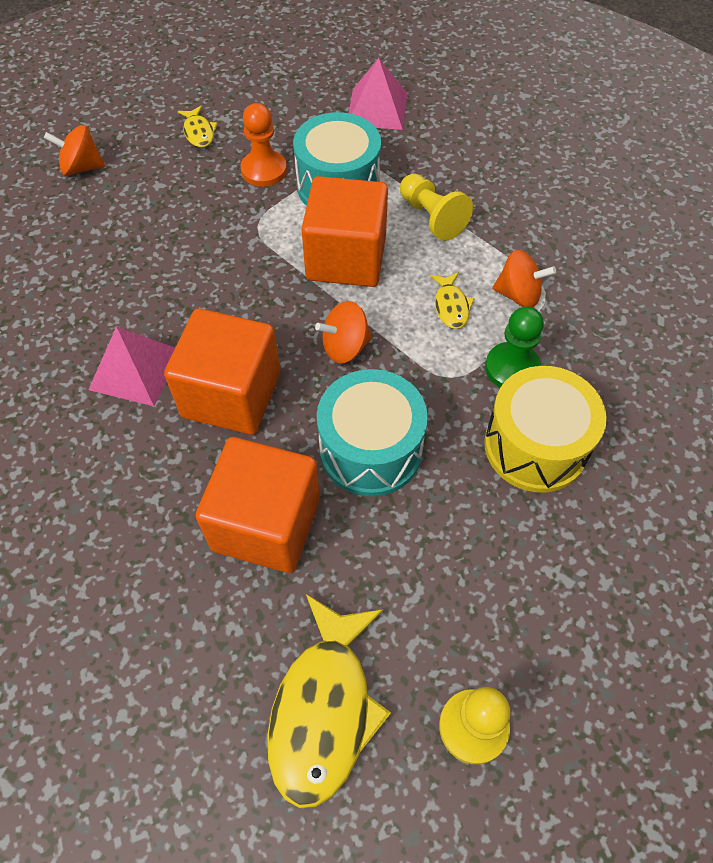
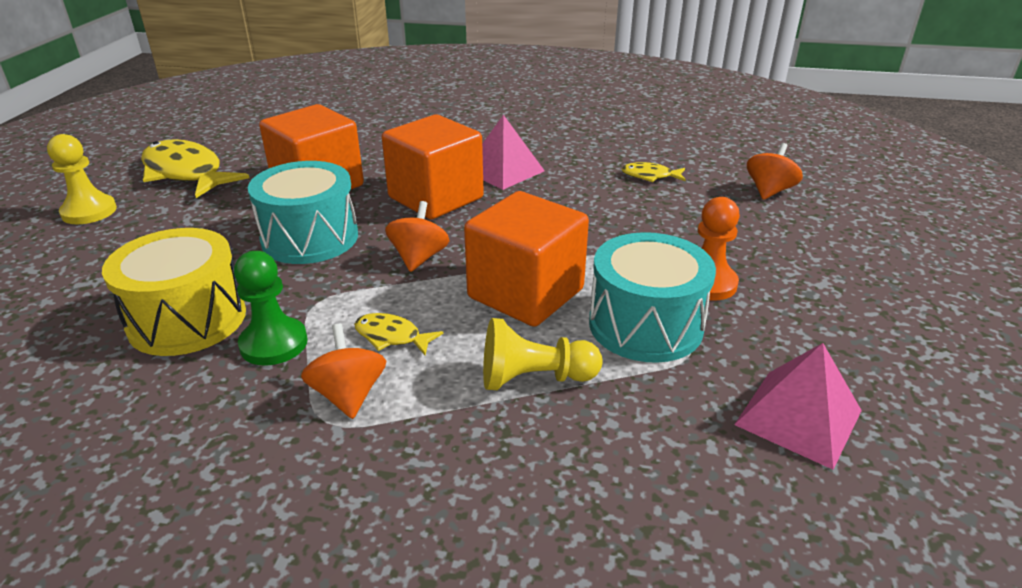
camera: 120 degrees right, 25 degrees down
(199, 132) = (800, 260): yellow fish -> yellow fish (650, 176)
(518, 295) = (349, 395): orange spinning top -> orange spinning top turned 120 degrees clockwise

